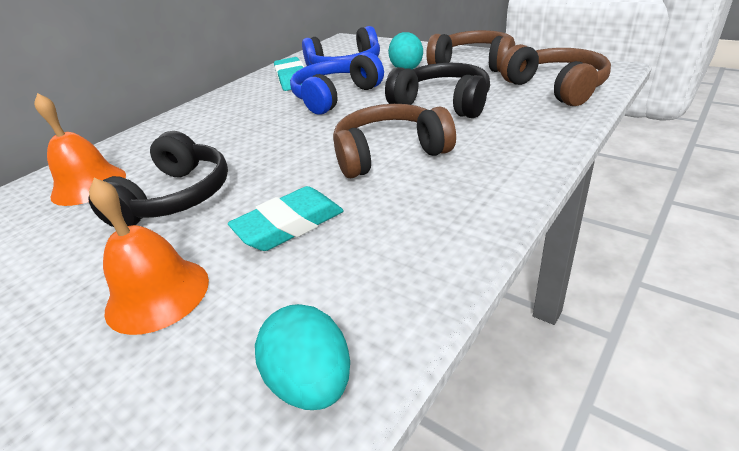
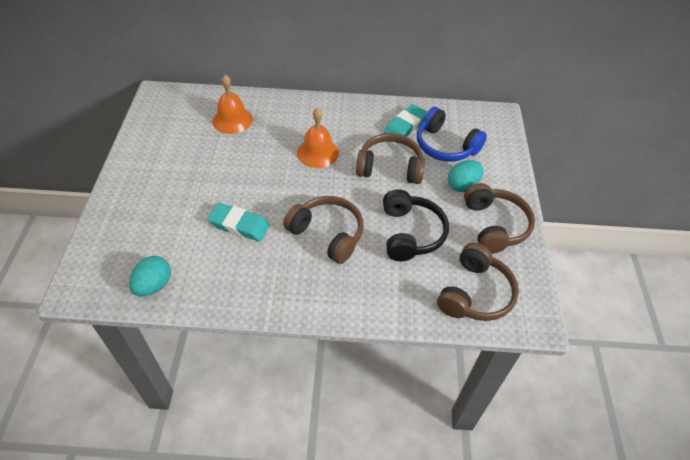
camera: 50 degrees right, 15 degrees up
(157, 294) = (174, 207): orange bell -> orange bell (317, 152)
(176, 197) = (239, 164): black headphones -> none
(335, 96) = (390, 167): blue headphones -> brown headphones

